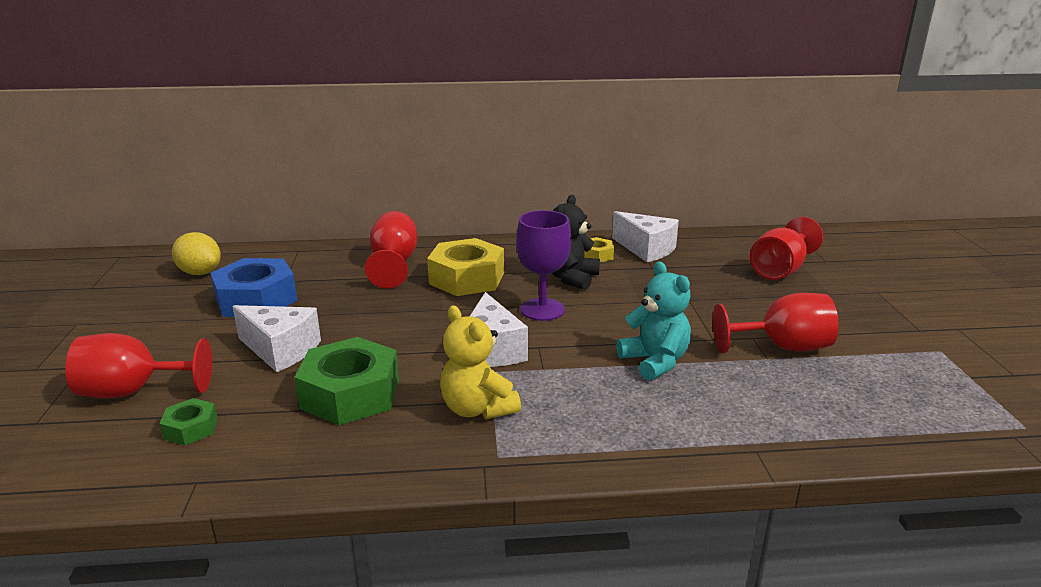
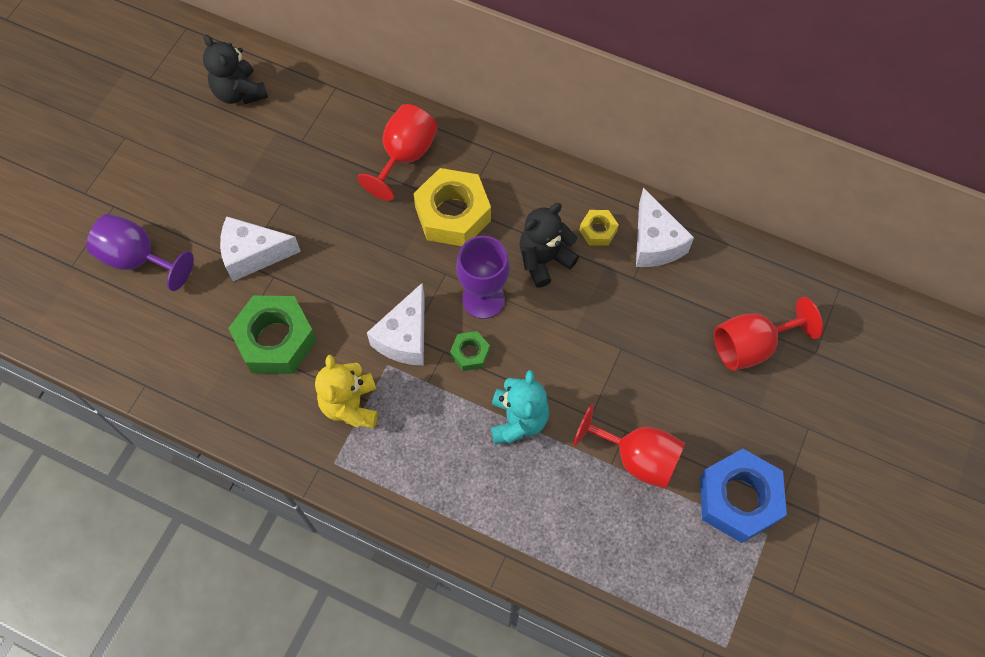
camera: 30 degrees right, 40 degrees up
(133, 391) = (138, 259): red goblet -> purple goblet
(191, 428) = (160, 325): green nut -> green nut (470, 353)
(200, 273) = (239, 92): yellow lemon -> black teddy bear
(256, 299) = (266, 164): blue nut -> blue nut (738, 499)
(281, 350) = (253, 255): white cheese -> white cheese turned 120 degrees clockwise

